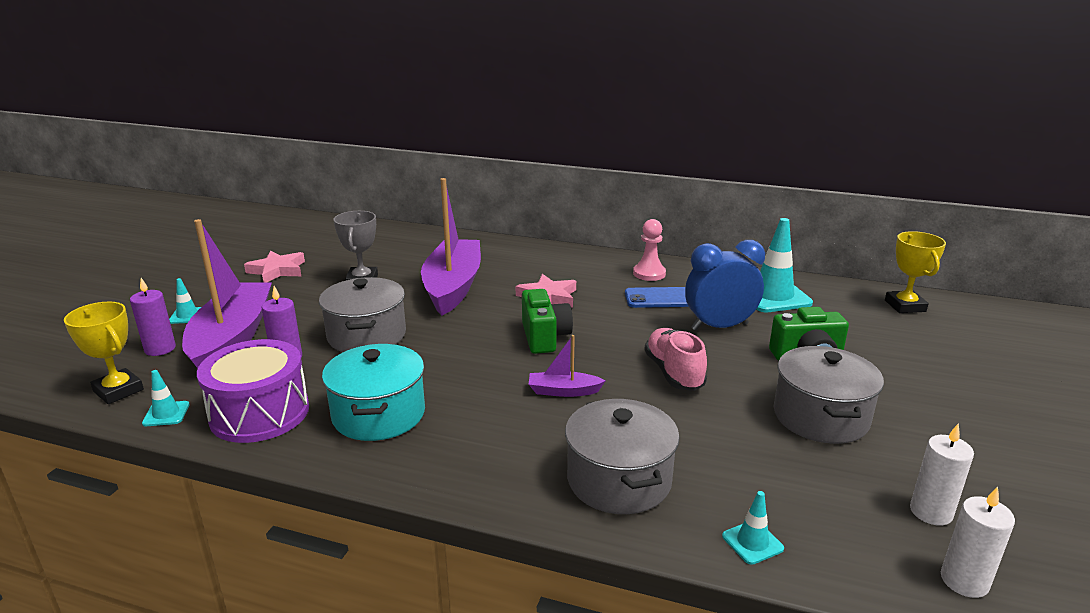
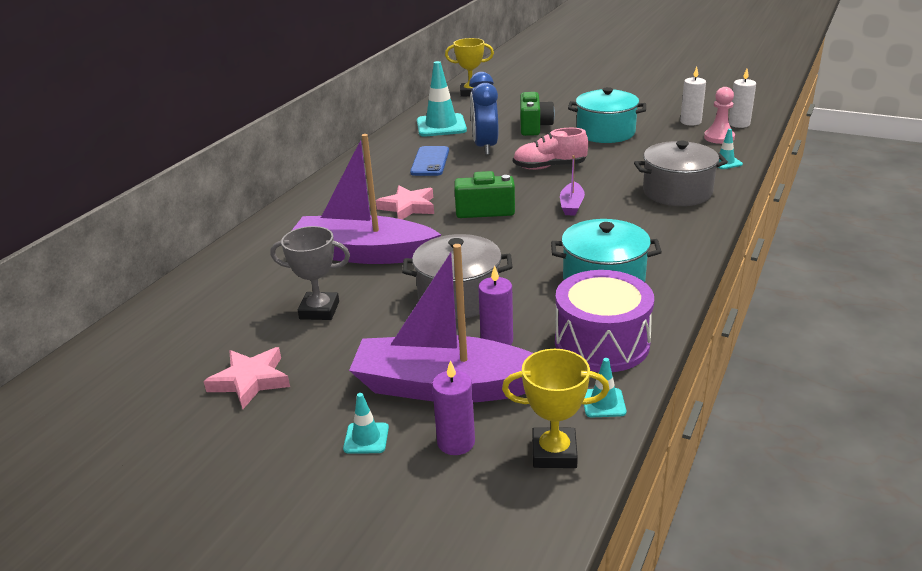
camera: 80 degrees left, 5 degrees up
(118, 390) = (554, 452): yellow trophy -> yellow trophy turned 45 degrees clockwise
(649, 273) = (379, 163): pink pawn -> pink pawn (719, 137)
(820, 417) = (605, 132): grey pot -> turquoise pot

